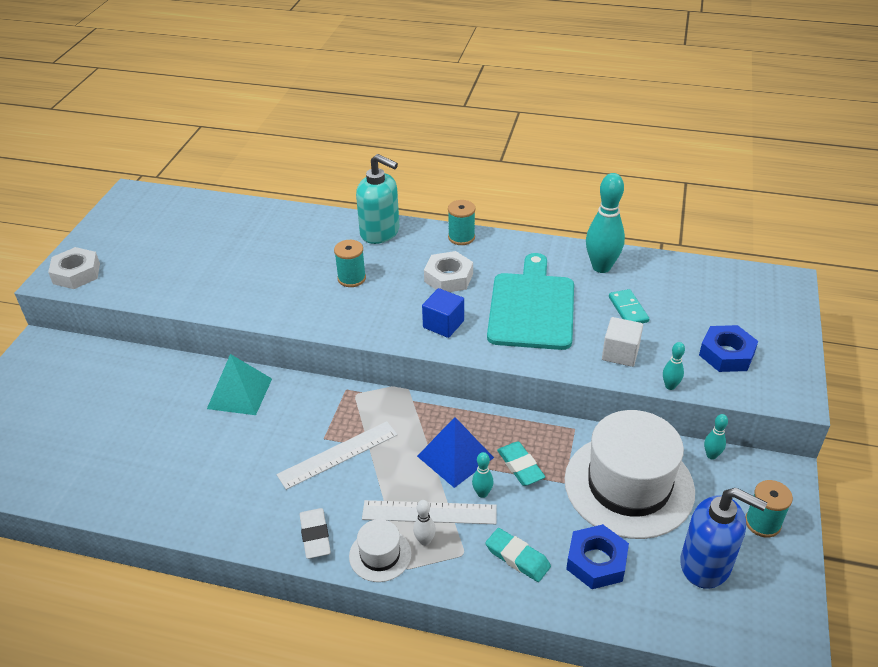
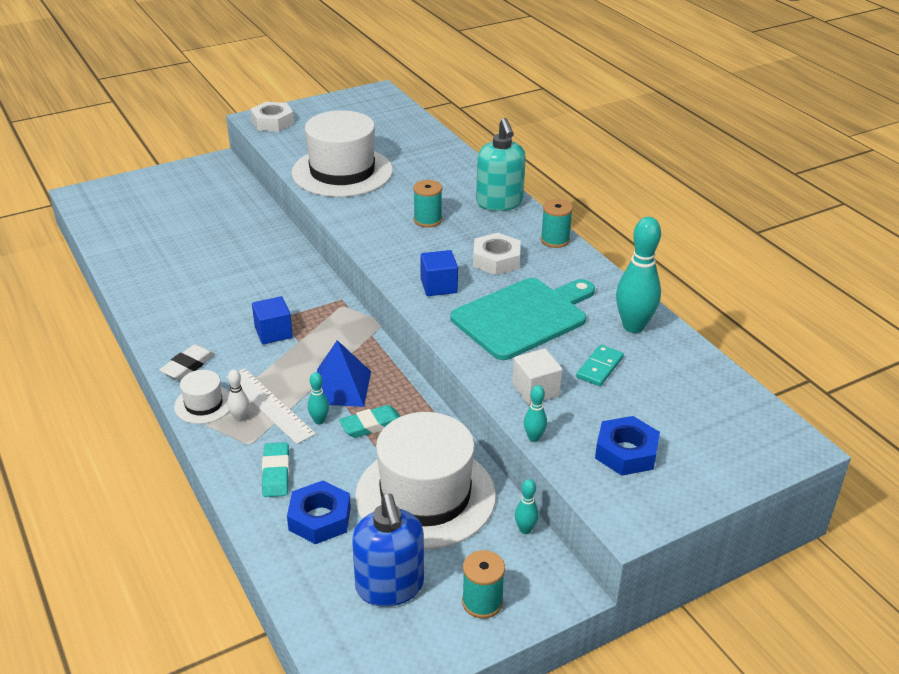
camera: 45 degrees right, 5 degrees down
(217, 281) = (342, 172): none -> white hat
(240, 393) = (277, 258): turquoise pyramid -> none
(338, 455) = (273, 332): white ruler -> blue cube
(520, 466) = (371, 425): turquoise eraser -> turquoise eraser turned 45 degrees clockwise

